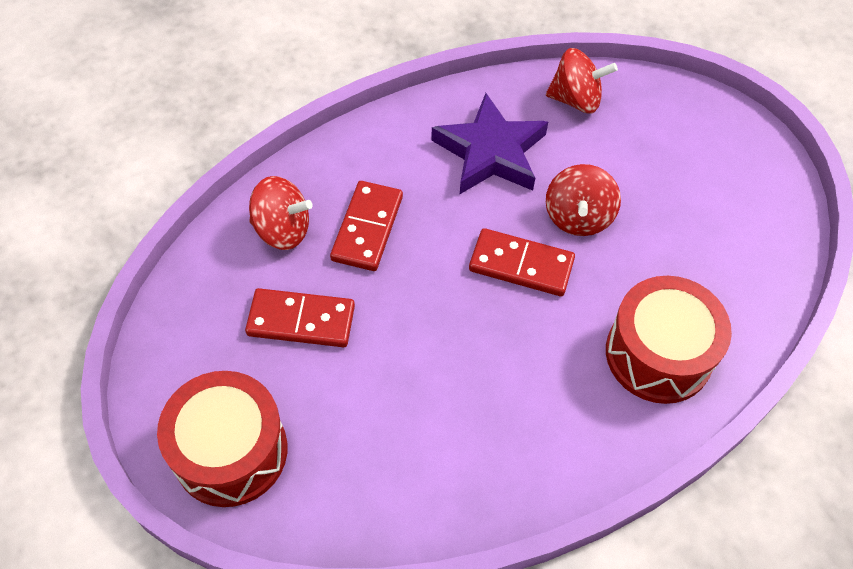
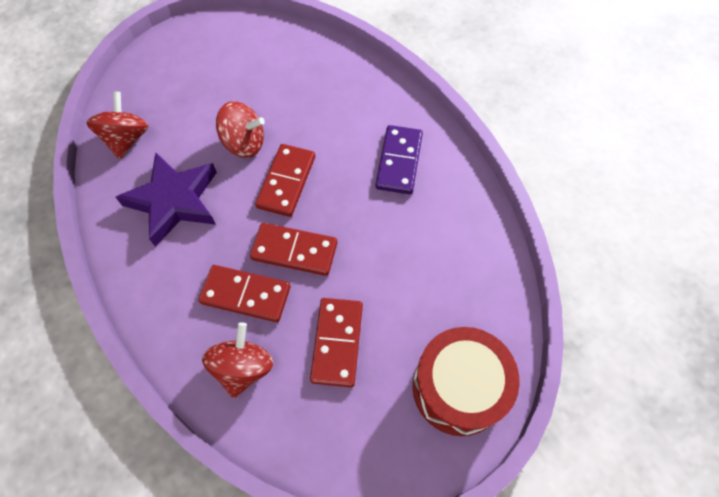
camera: 90 degrees left, 5 degrees up
(421, 275) = (294, 251): none -> red domino
(560, 402) = (399, 161): none -> purple domino
(658, 354) = (359, 104): red drum -> none

